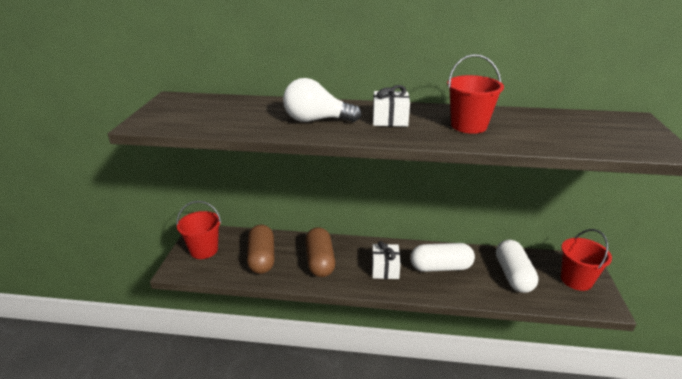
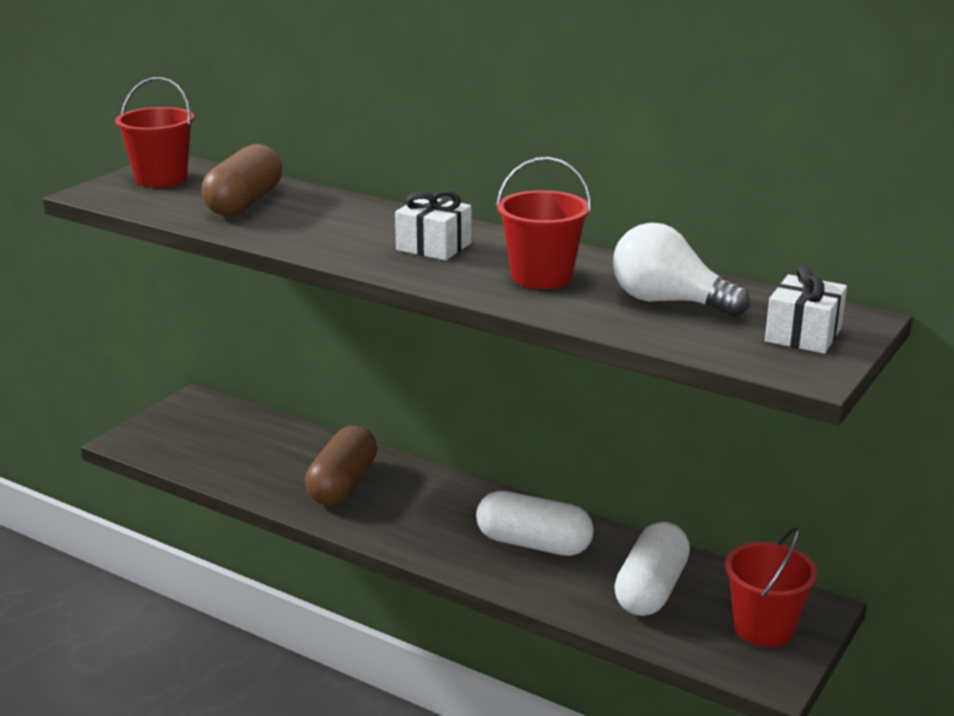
camera: 25 degrees right, 5 degrees down
(204, 250) = (183, 425): red bucket -> red bucket (161, 178)
(261, 258) = (258, 457): brown capsule -> brown capsule (244, 203)
(316, 120) = (326, 228): white light bulb -> white light bulb (668, 302)
(385, 269) = (436, 521): white gift -> white gift (803, 334)

